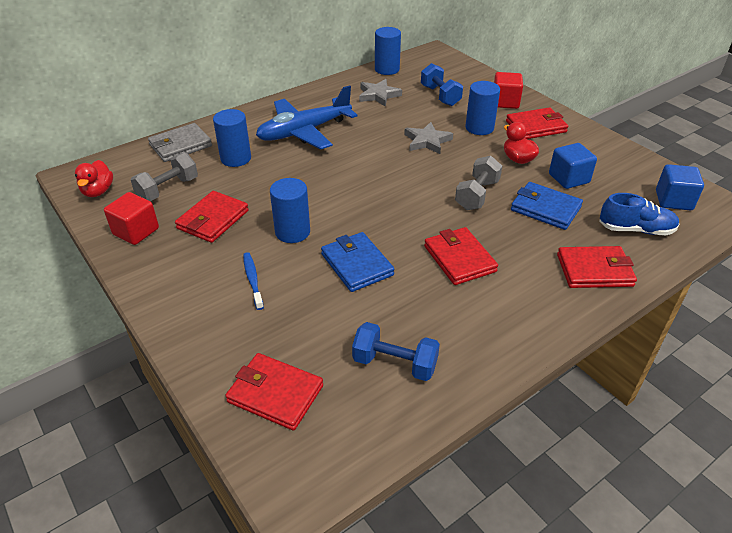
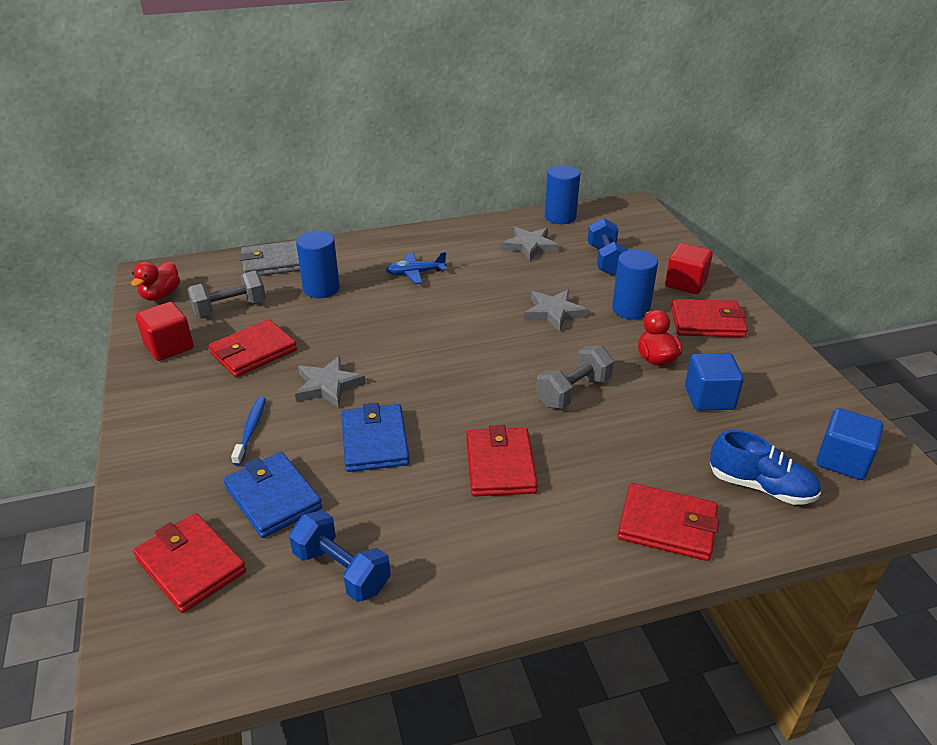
camera: 20 degrees right, 5 degrees down
(292, 232) = (328, 386): blue cylinder -> grey star
(304, 132) = (415, 273): blue plane -> blue plane, size x0.48
(545, 208) = (652, 429): blue wallet -> blue wallet (273, 498)

